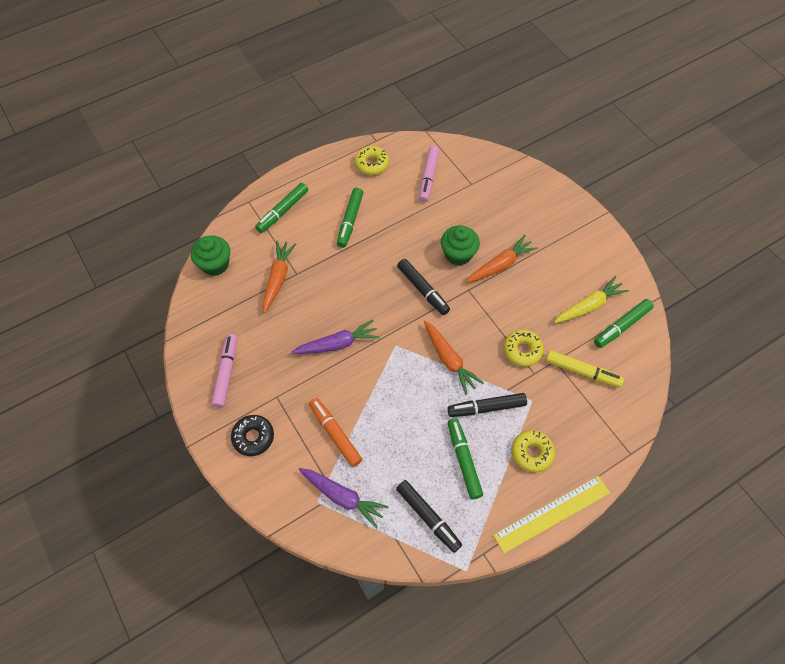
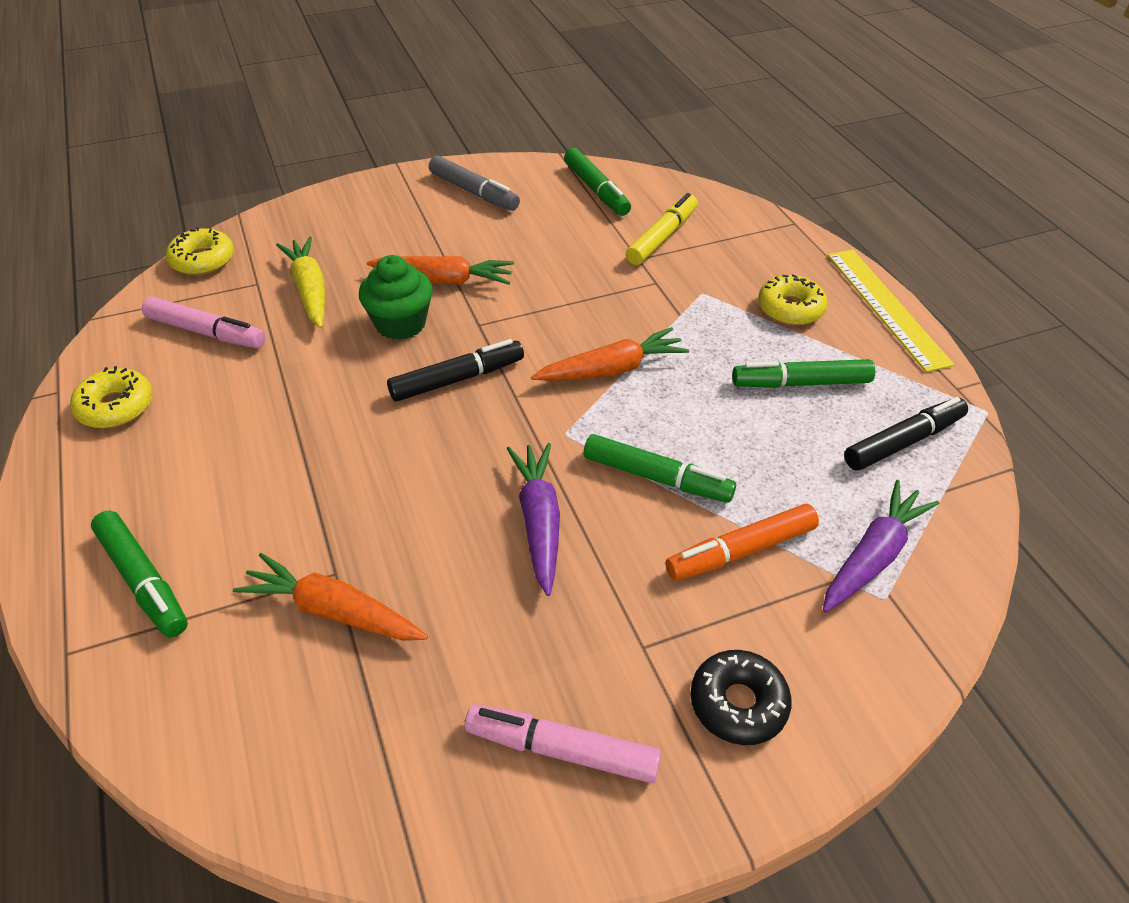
camera: 80 degrees left, 15 degrees down
(215, 264) = (227, 752): green cupcake -> none
(350, 221) = (242, 461): green marker -> green marker (657, 477)
(486, 408) = (709, 342): black marker -> none
(500, 265) = (444, 280): orange carrot -> orange carrot turned 120 degrees clockwise
(522, 350) = (613, 286): yellow donut -> yellow donut (203, 260)
(589, 306) = (553, 210): yellow carrot -> yellow carrot (309, 290)
(592, 259) = (474, 192): none -> grey marker

